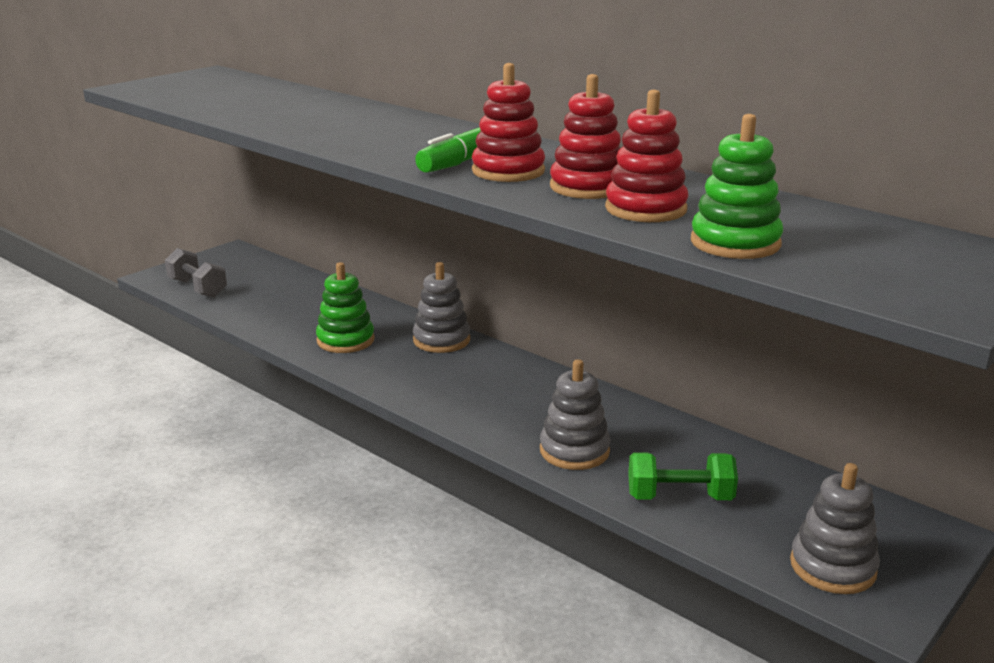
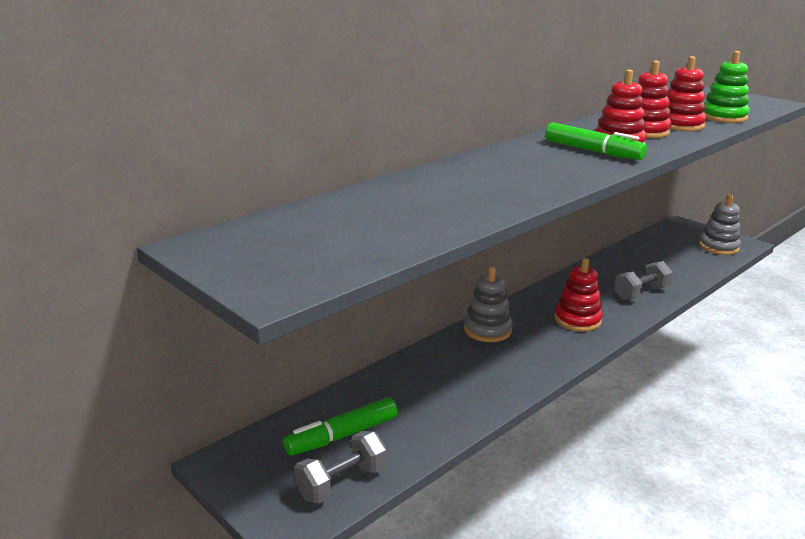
camera: 85 degrees left, 0 degrees up
(257, 284) = (342, 435): none -> green marker
(345, 340) = (489, 375): green stacking toy -> none
(476, 395) = (577, 320): none -> red stacking toy
(574, 451) = (641, 293): grey stacking toy -> grey dumbbell
(679, 497) = (677, 271): green dumbbell -> none

